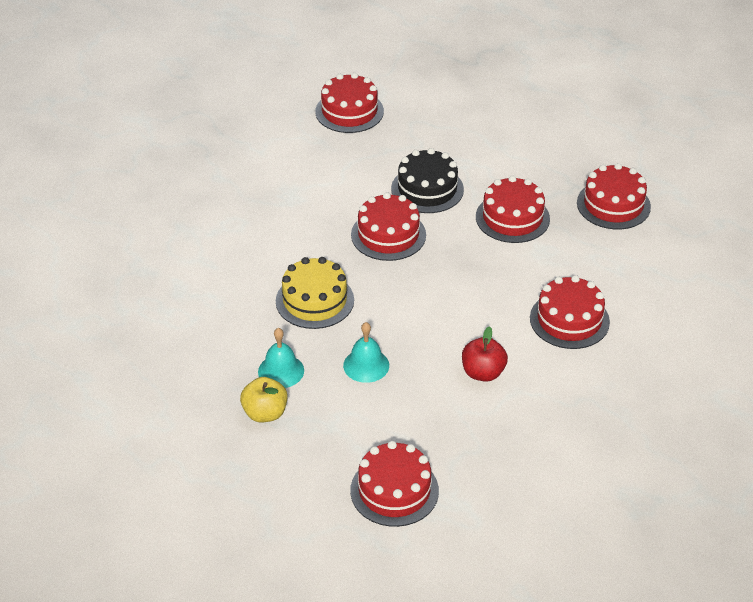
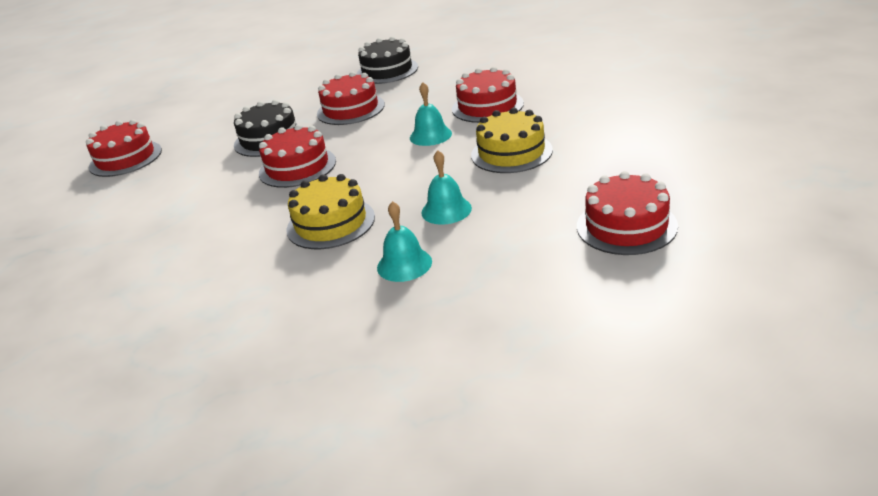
camera: 55 degrees left, 10 degrees down
(265, 413) = (455, 288): yellow apple -> none
(483, 373) = (511, 152): red apple -> yellow cake
(488, 301) = (430, 135): none -> turquoise bell
(613, 205) = (387, 71): red cake -> black cake

